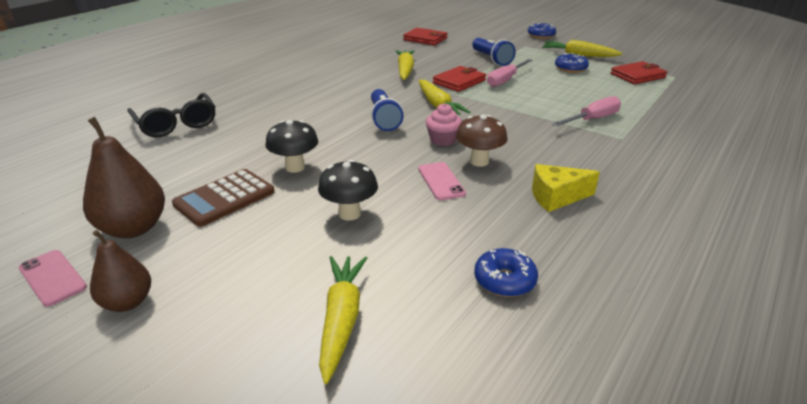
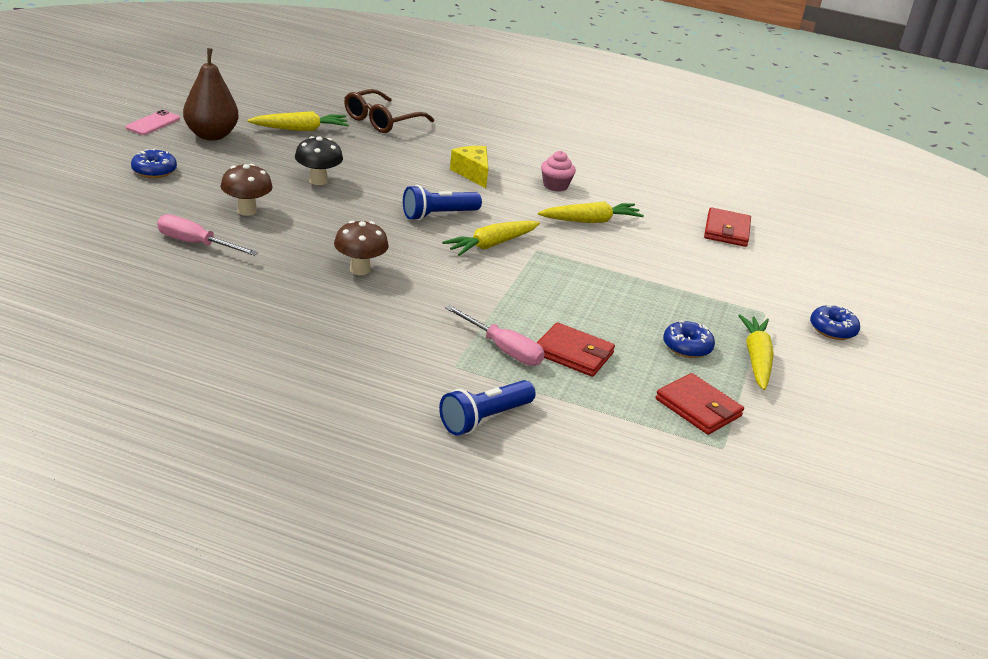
camera: 70 degrees right, 0 degrees up
(127, 302) = (130, 149): brown pear -> none
(176, 124) = (382, 121): black glasses -> brown glasses
(224, 198) = (259, 159): brown calculator -> none
(341, 319) = (115, 218): yellow carrot -> yellow carrot (301, 129)
(349, 214) = (247, 211): black mushroom -> brown mushroom
(441, 181) = (313, 249): pink phone -> none
(443, 140) = (402, 249): pink cupcake -> pink cupcake (555, 186)
(459, 82) = (575, 257): red wallet -> red wallet (573, 353)
(491, 59) = (679, 282): blue flashlight -> blue flashlight (484, 419)
(504, 280) = (162, 279): blue donut -> blue donut (154, 171)
(505, 80) = (602, 291): pink screwdriver -> pink screwdriver (196, 244)
(556, 197) = (298, 310): yellow cheese -> yellow cheese (472, 173)

